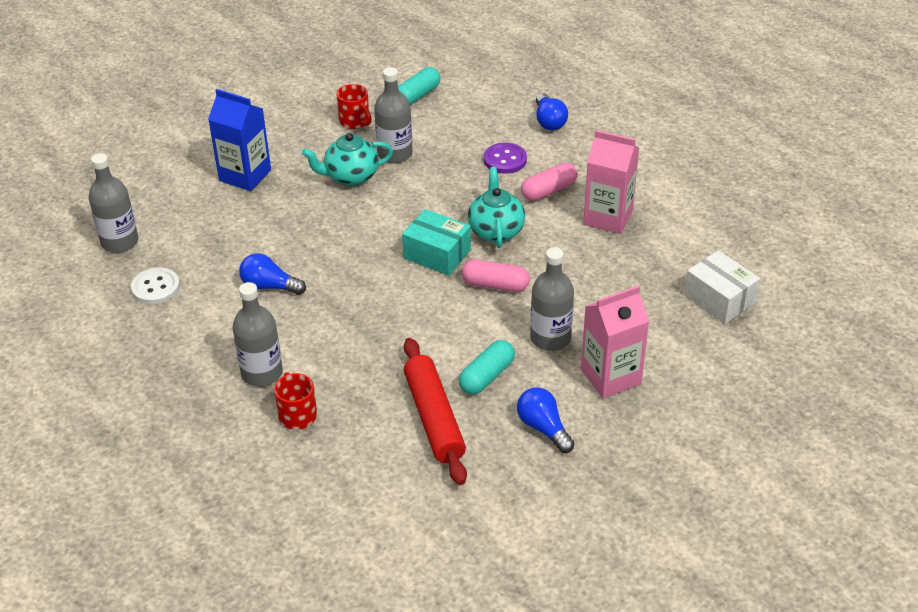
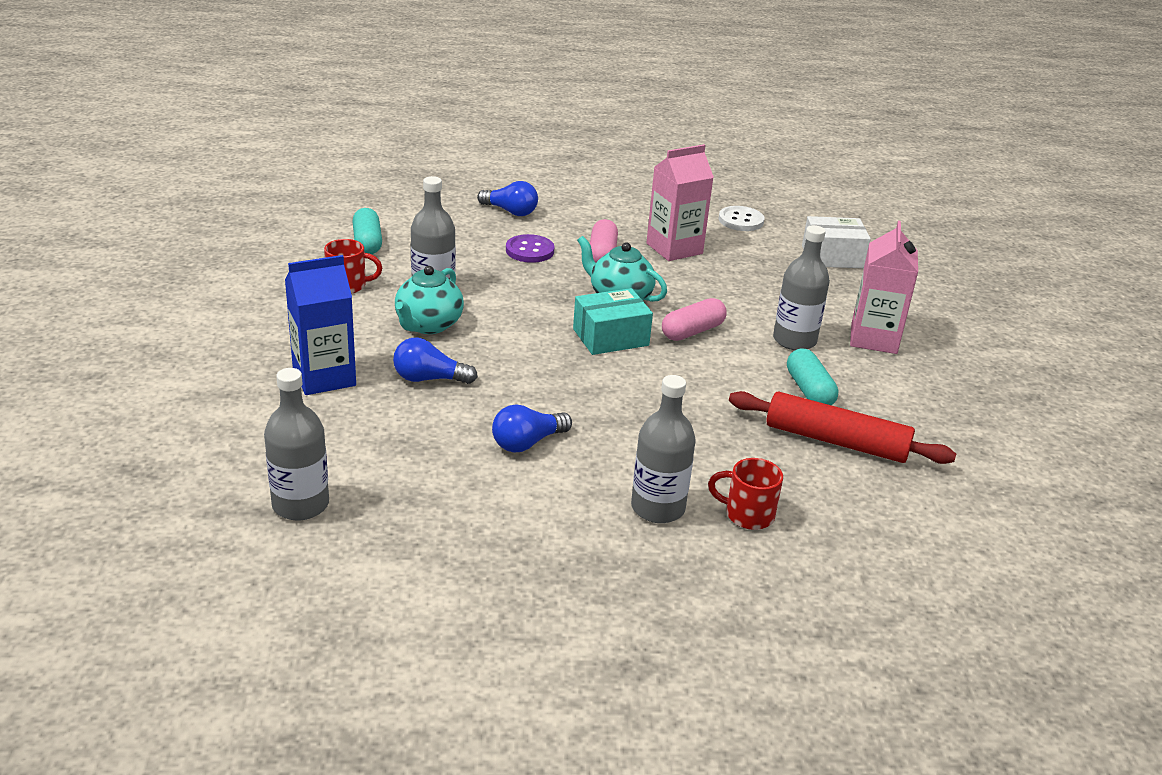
camera: 55 degrees left, 10 degrees down
(155, 287) = (422, 515): white button -> white button (741, 220)
(543, 428) = (905, 396): blue light bulb -> blue light bulb (429, 379)

